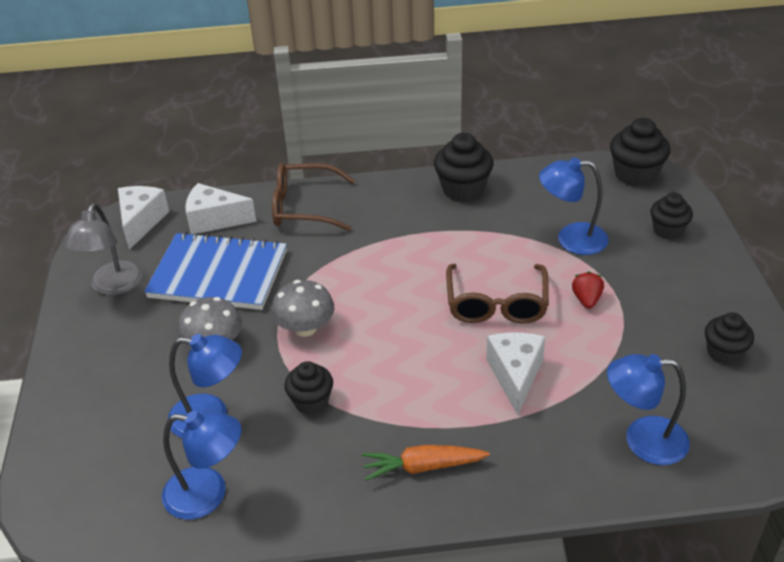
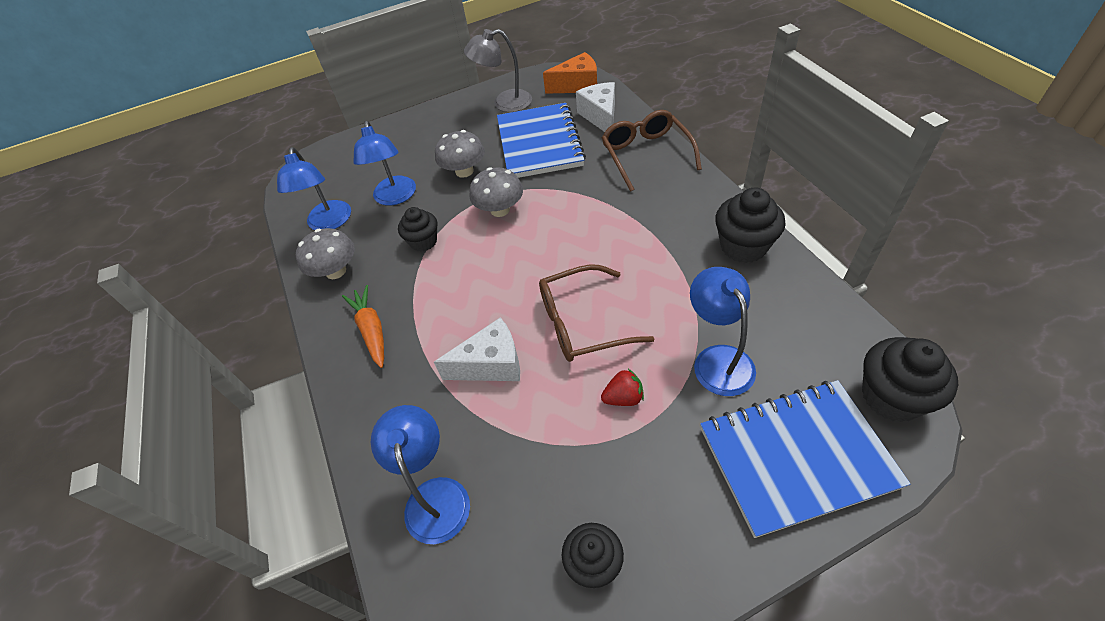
camera: 75 degrees right, 10 degrees up
(141, 222) = (577, 85): white cheese -> orange cheese
(306, 494) = (336, 271): none -> grey mushroom
(668, 230) = (796, 457): black cupcake -> blue notebook

